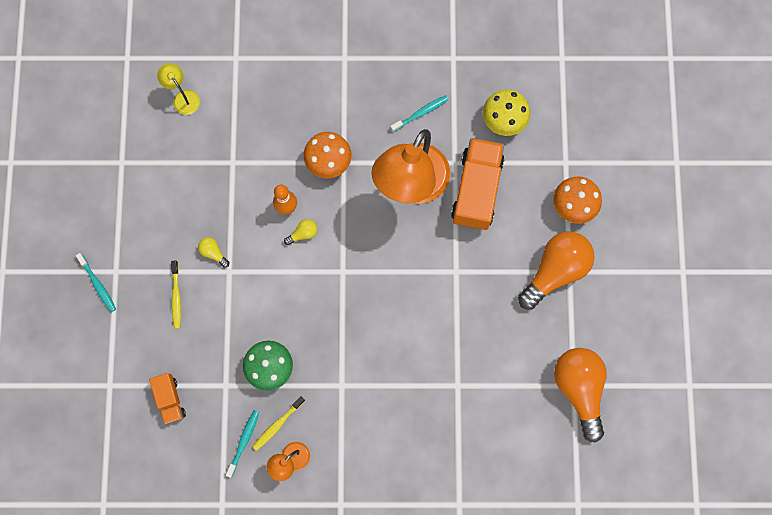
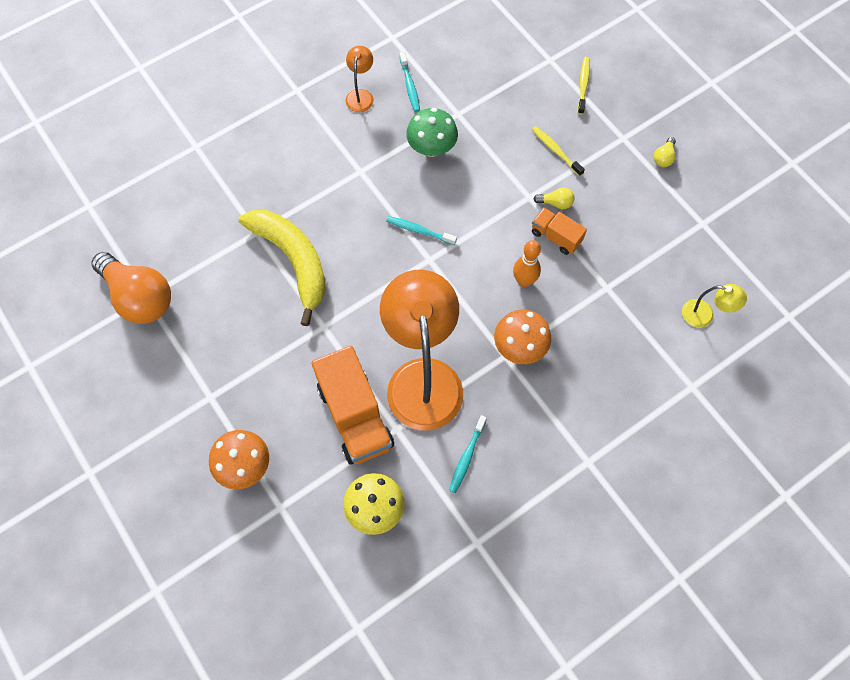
camera: 145 degrees right, 10 degrees down
(98, 284) = (628, 120): turquoise toothbrush -> turquoise toothbrush (419, 231)
(170, 400) = (493, 78): orange truck -> orange truck (555, 237)
(277, 425) = (392, 112): yellow toothbrush -> yellow toothbrush (583, 85)
(303, 233) = (490, 268): yellow light bulb -> yellow light bulb (663, 158)
(445, 340) = (293, 261): none -> yellow banana
(555, 271) = (225, 389): orange light bulb -> none

